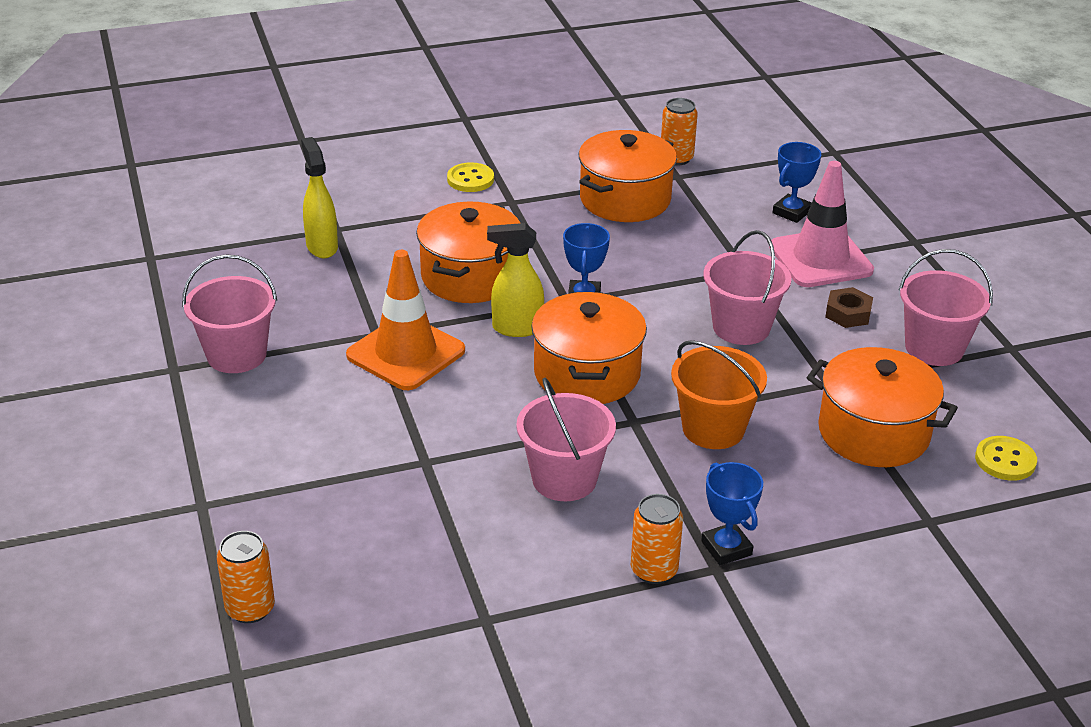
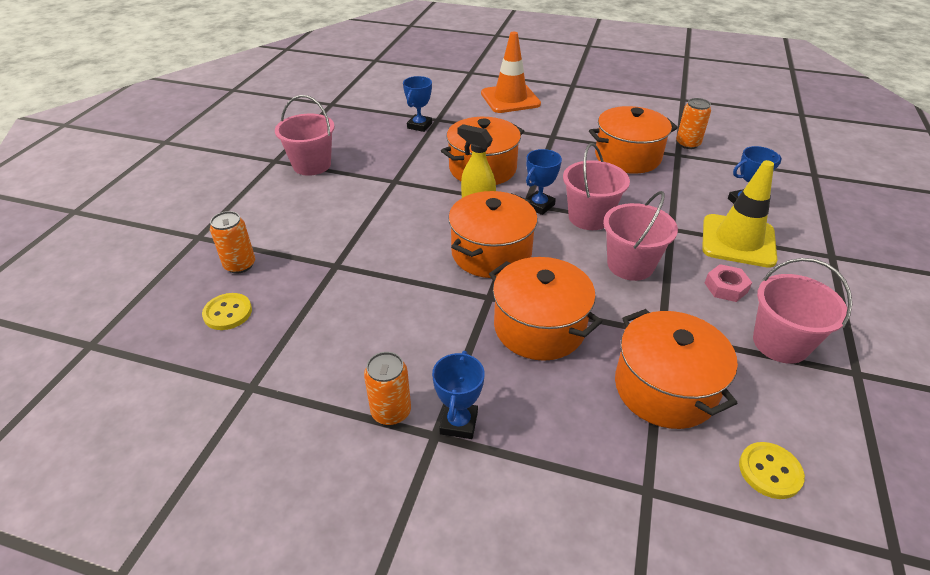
camera: 35 degrees right, 5 degrees up
(250, 608) = (145, 308): orange can -> orange can (240, 265)
(322, 246) = (419, 126): yellow spray bottle -> blue trophy
(406, 353) = (398, 198): orange traffic cone -> orange traffic cone (510, 99)
(470, 179) = (541, 117): yellow button -> yellow button (228, 313)
(564, 479) = (403, 315): pink bucket -> pink bucket (589, 217)
(713, 429) = (539, 327): orange bucket -> orange pot
(820, 259) = (738, 241): pink traffic cone -> yellow traffic cone
(848, 313) = (726, 287): brown nut -> pink nut

